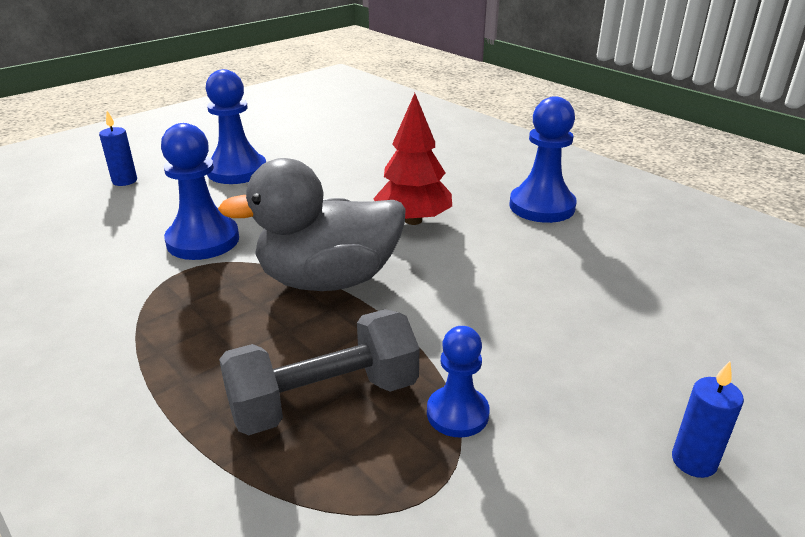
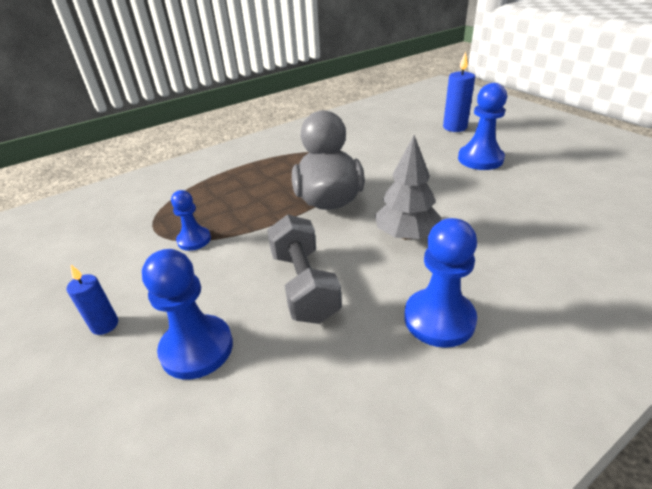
camera: 100 degrees right, 5 degrees up
(124, 181) = (454, 127): blue candle -> blue candle, size x1.55
(203, 240) = (379, 158): blue pawn -> blue pawn (197, 348)
(324, 399) = (226, 201): grey dumbbell -> grey dumbbell (304, 285)
(413, 220) = (406, 235): red tree -> grey tree

